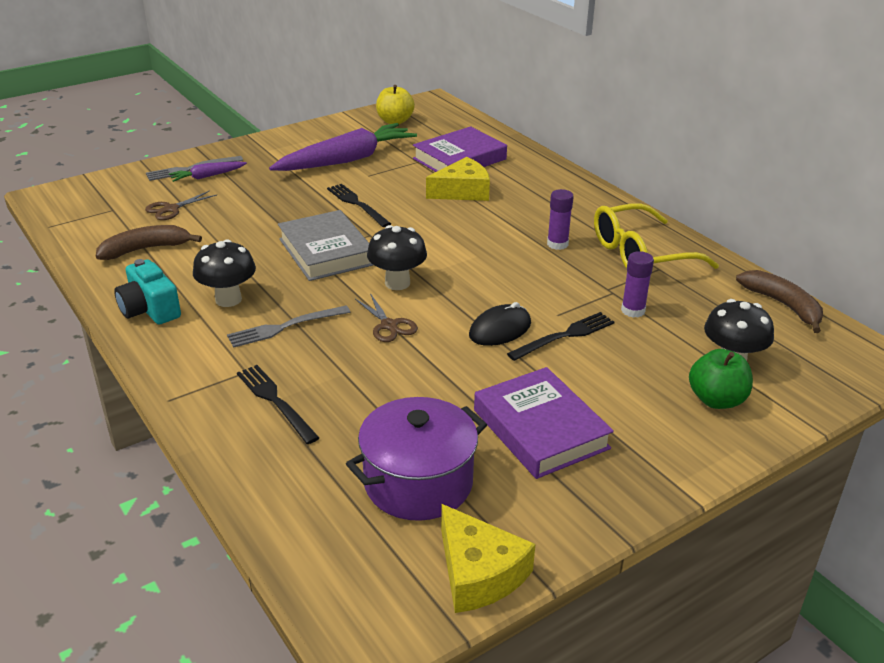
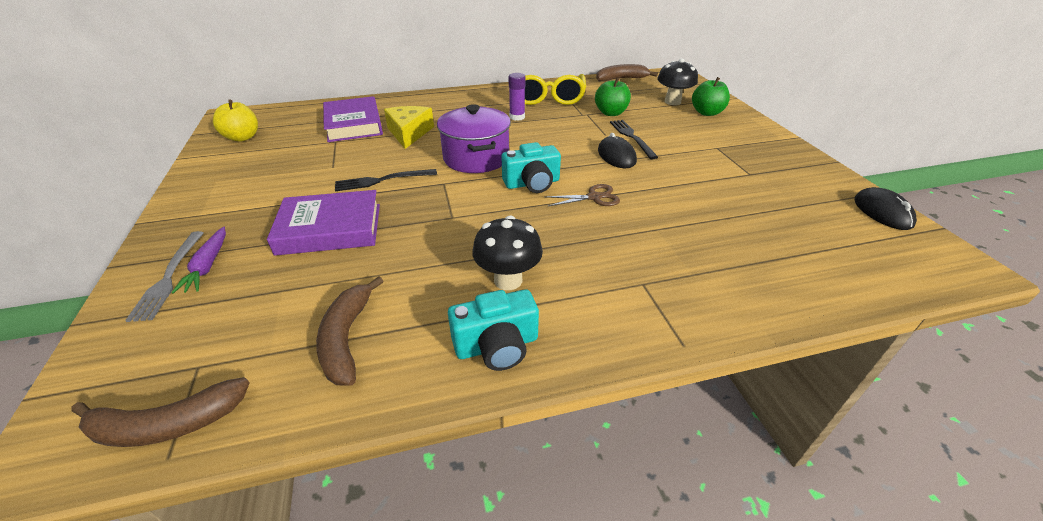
camera: 70 degrees left, 5 degrees up
(69, 218) = (168, 424): none -> brown banana
(171, 209) = (261, 305): brown scissors -> none
(275, 401) = (693, 271): black fork -> none
(285, 327) = (575, 250): grey fork -> none
(326, 252) = (456, 209): grey book -> none
(346, 160) = (288, 172): purple carrot -> none
(397, 283) = (532, 183): black mushroom -> turquoise camera
(418, 483) = (796, 218): purple pot -> purple pot (476, 158)
(478, 573) = (882, 212): yellow cheese -> black mouse
(540, 429) = (734, 164): purple book -> purple book (330, 229)
(633, 310) = (610, 113): purple glue stick -> green apple

